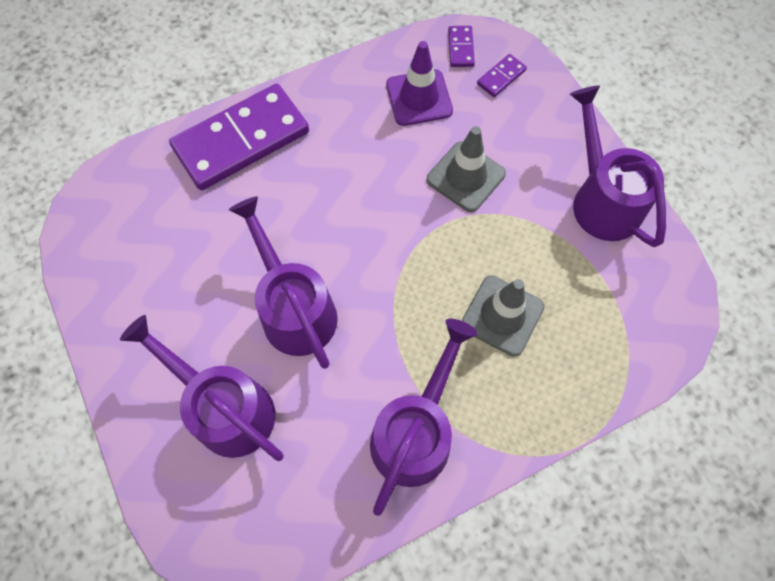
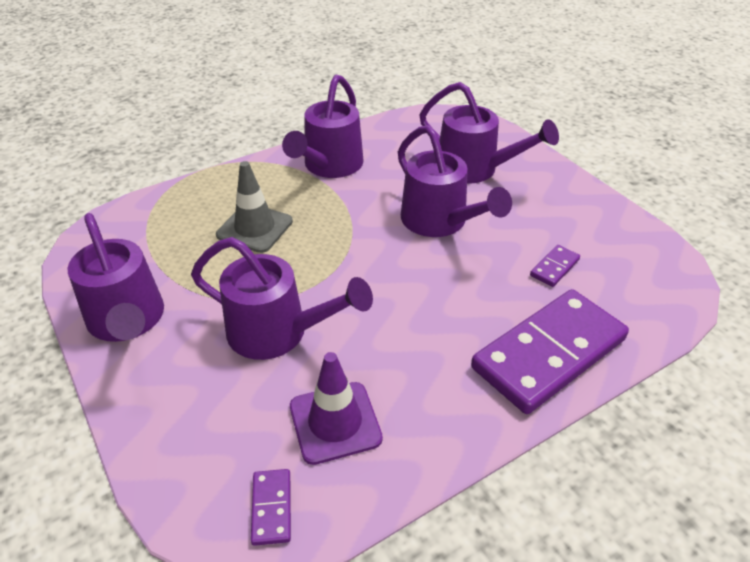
camera: 175 degrees right, 25 degrees down
(465, 177) = (278, 333): grey traffic cone -> purple watering can
(501, 77) = (215, 462): purple domino -> purple domino (554, 267)

